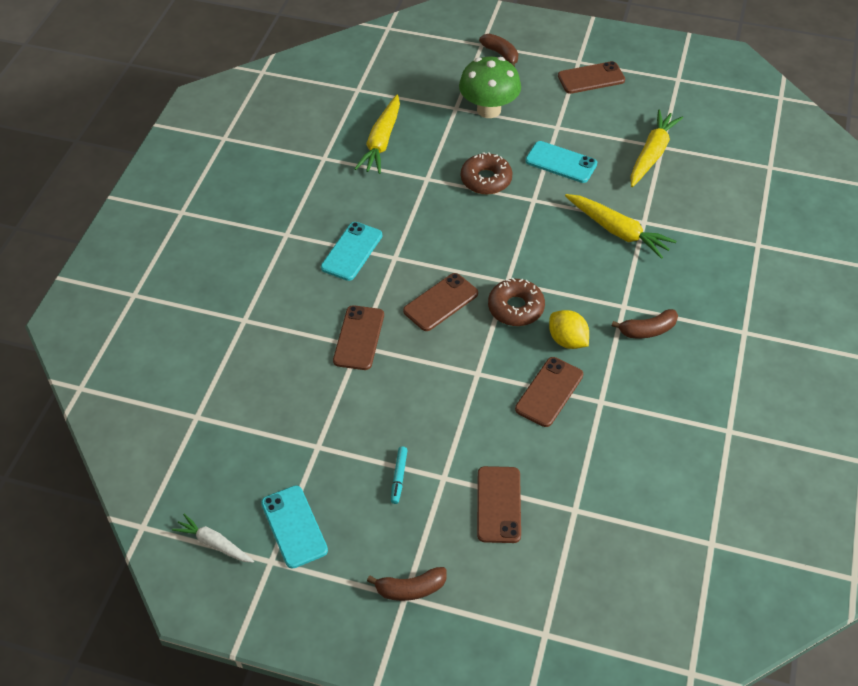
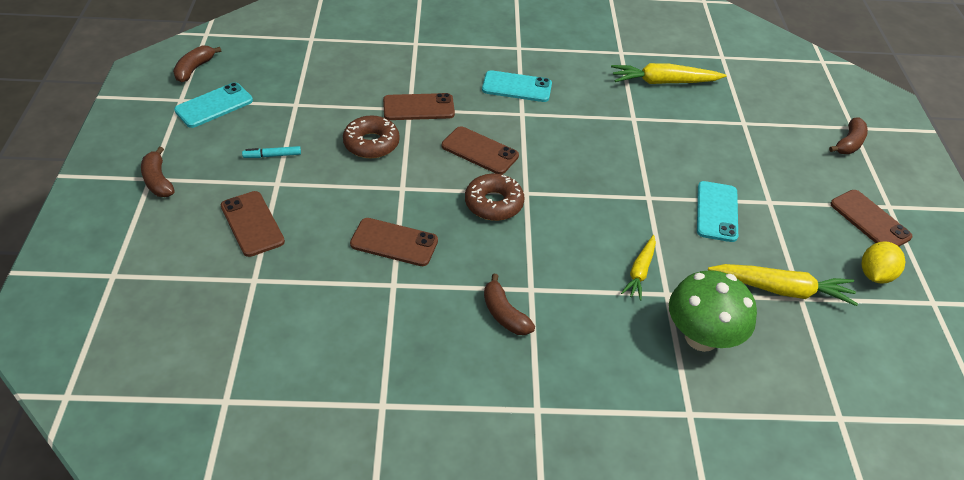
camera: 70 degrees right, 5 degrees down
(214, 543) = (194, 69): white carrot -> brown banana
(486, 180) = (656, 158): brown donut -> brown donut (371, 143)
(489, 110) = (758, 146): green mushroom -> green mushroom (701, 337)
(498, 504) = (252, 224): brown phone -> brown phone turned 75 degrees clockwise
(567, 340) = (465, 248): yellow lemon -> yellow lemon (875, 275)
(617, 231) = (640, 271): yellow carrot -> yellow carrot, size x0.62

